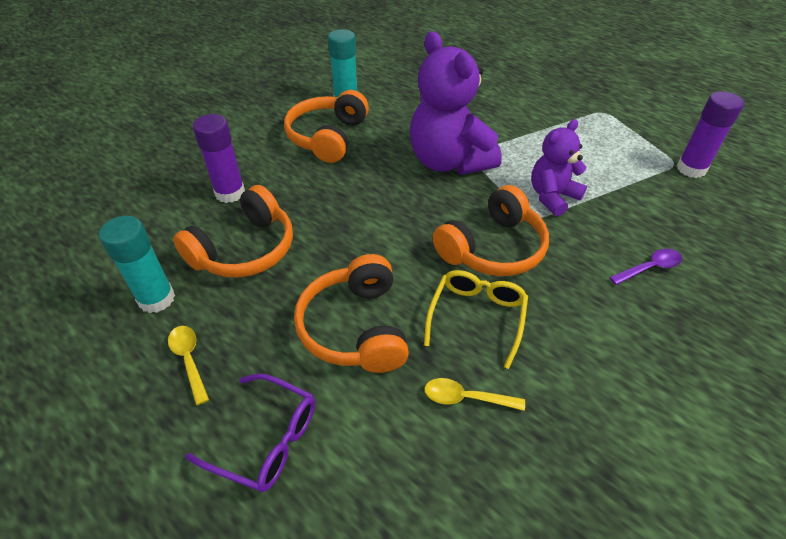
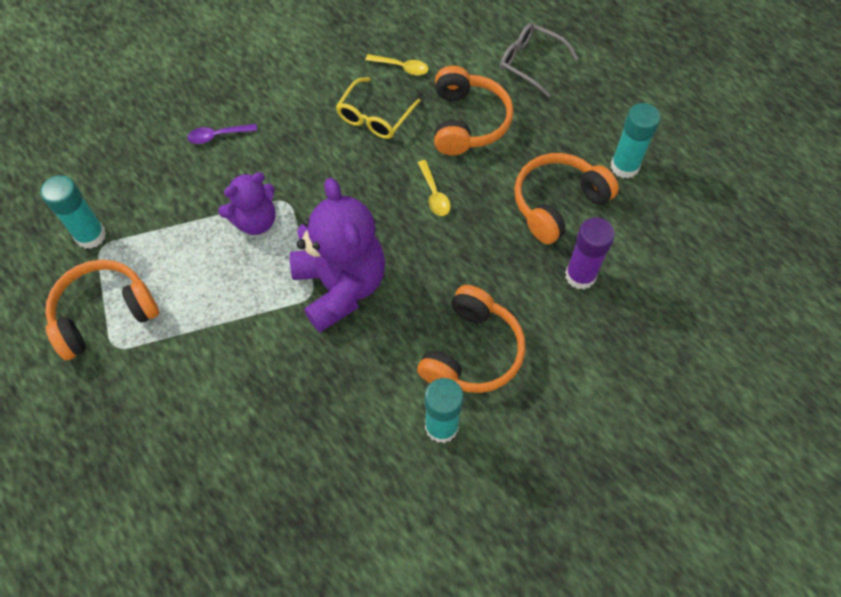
camera: 170 degrees left, 15 degrees up
(189, 360) = (588, 116): yellow spoon -> yellow spoon (434, 194)
(266, 439) = (531, 63): purple glasses -> grey glasses
(493, 248) = (338, 172): orange headphones -> orange headphones (104, 314)
(691, 169) = (91, 236): purple glue stick -> turquoise glue stick

